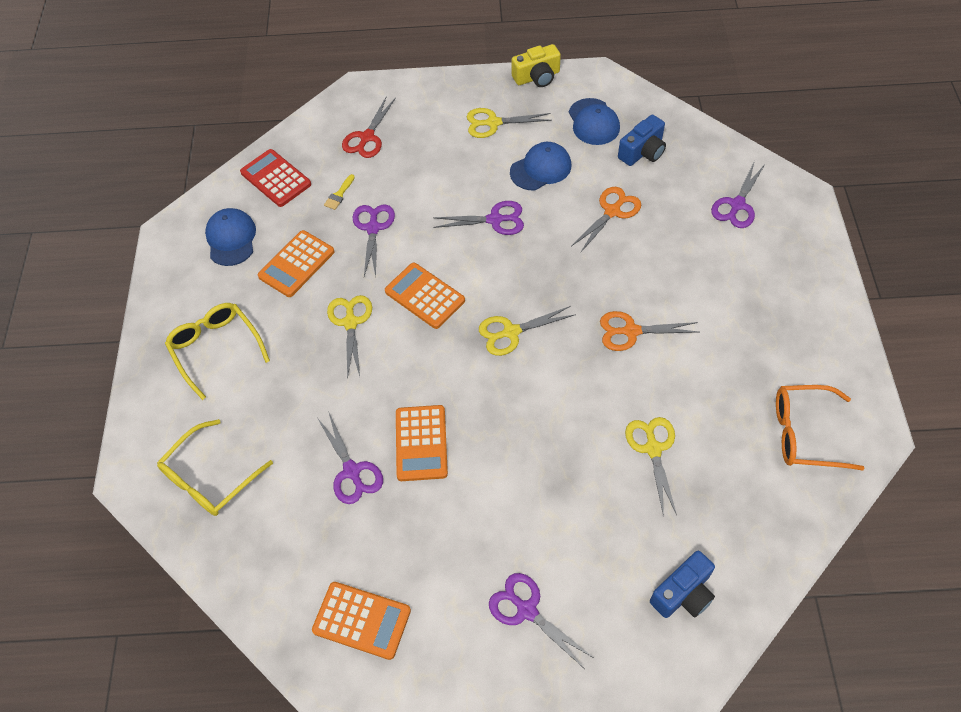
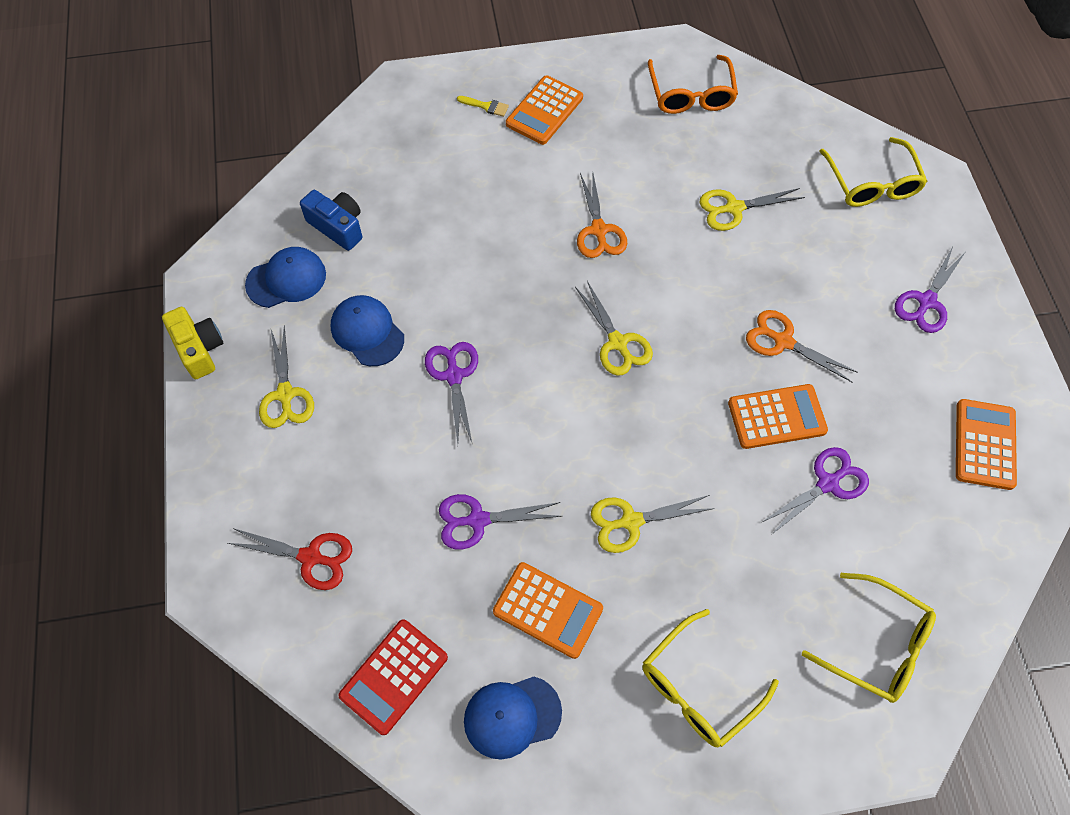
camera: 100 degrees left, 5 degrees up
(339, 195) = (421, 576): yellow brush -> yellow brush (486, 106)
(424, 296) = (579, 441): orange calculator -> orange calculator (544, 111)
(612, 211) = (433, 253): orange scissors -> orange scissors (783, 341)
(683, 593) = (872, 183): blue camera -> yellow glasses
(737, 205) = (417, 139): purple scissors -> none

